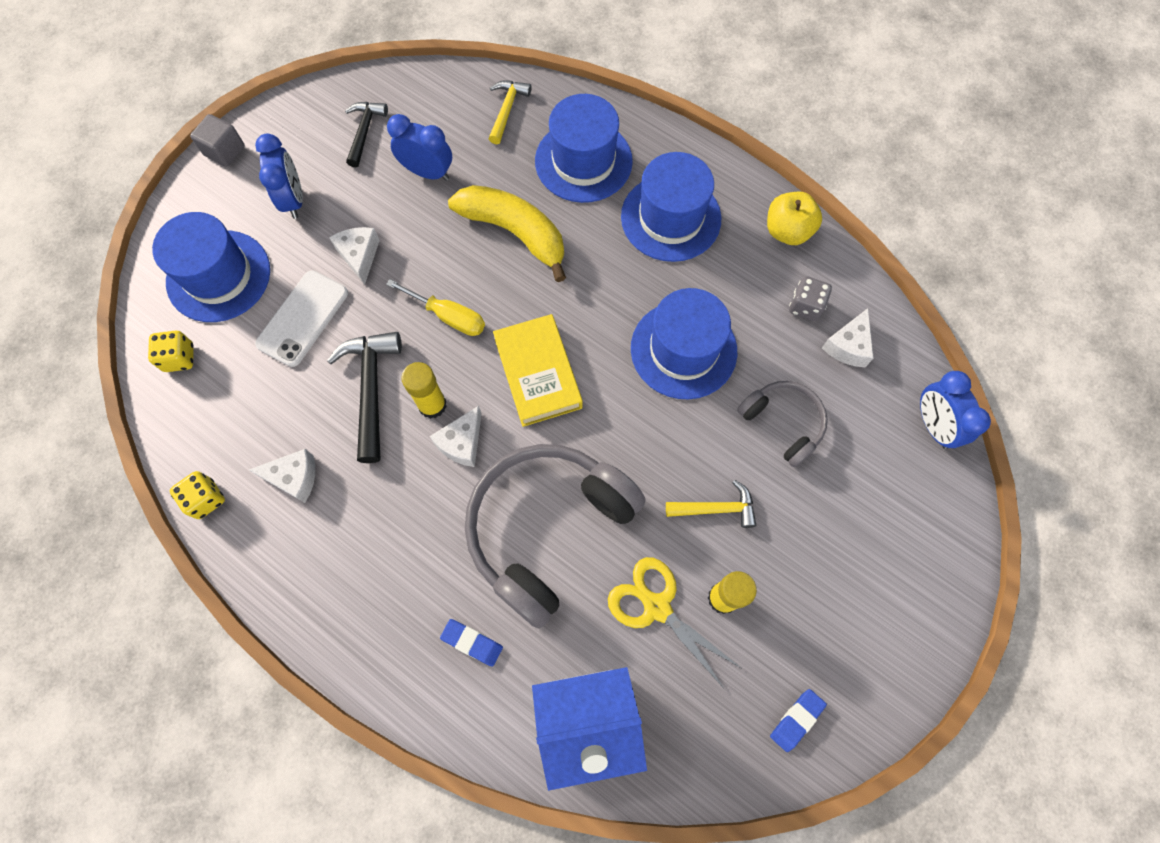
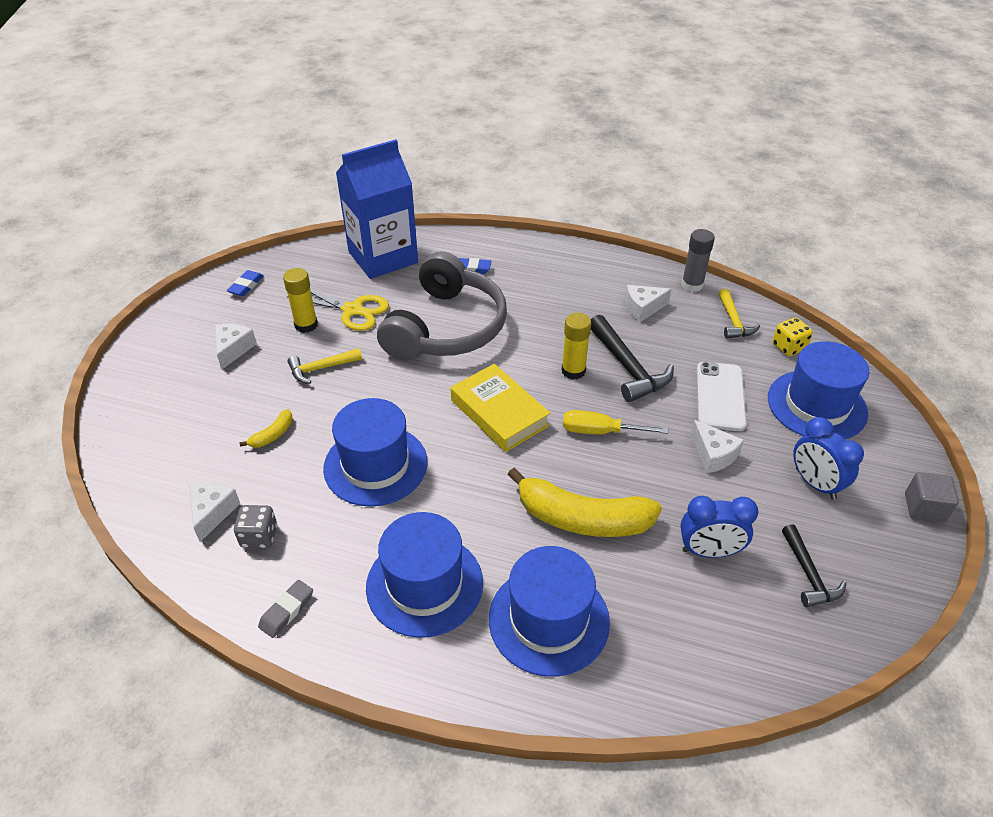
camera: 160 degrees right, 25 degrees down
(206, 499) = (692, 285): yellow dice -> grey glue stick
(462, 443) = (536, 355): white cheese -> white cheese (233, 349)
(507, 110) = (672, 657): yellow hammer -> yellow hammer (733, 321)
(782, 423) = (272, 435): grey headphones -> yellow banana
(787, 231) = (287, 611): yellow apple -> grey eraser
(933, 425) = (130, 470): blue clock -> none

